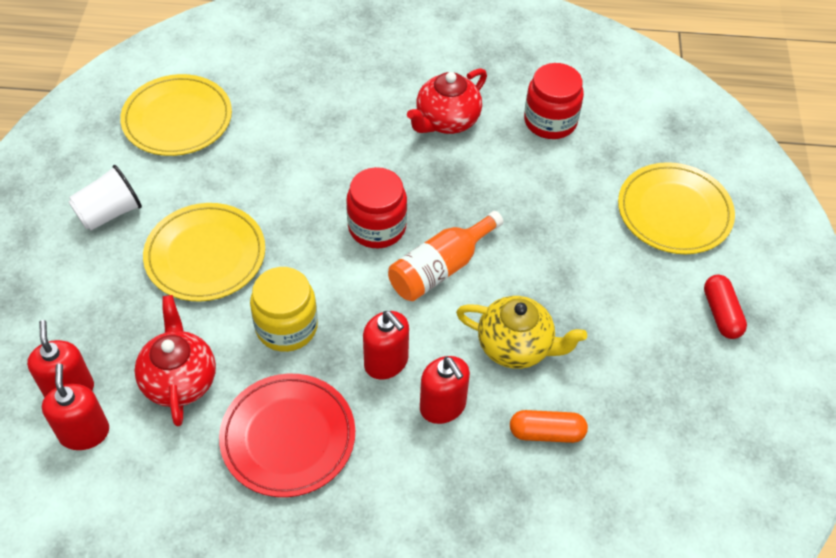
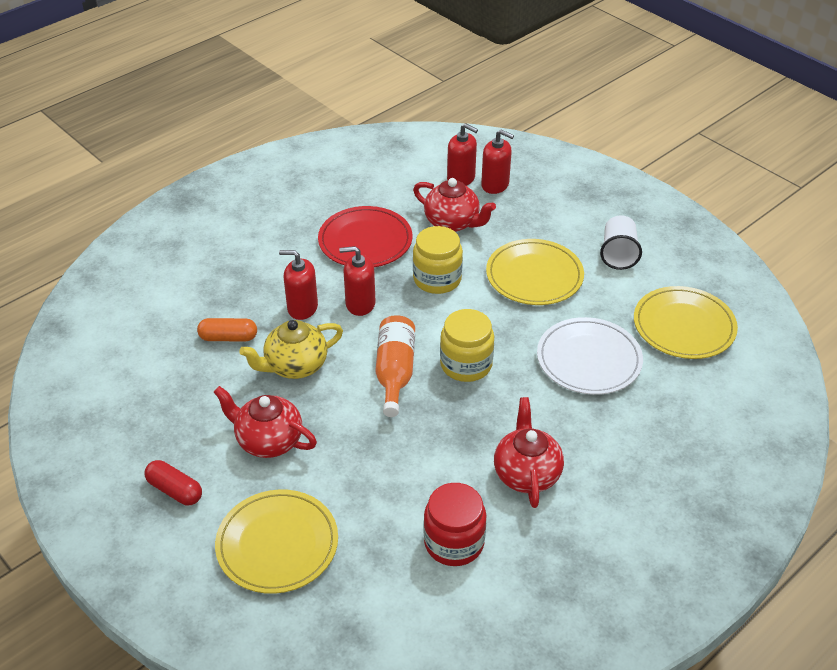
camera: 135 degrees right, 10 degrees down
(284, 154) = (589, 359): none -> white plate
(377, 227) = (466, 364): red jar -> yellow jar
(546, 433) = (228, 337): orange capsule -> orange capsule turned 45 degrees clockwise
(607, 295) = (268, 441): none -> red teapot

